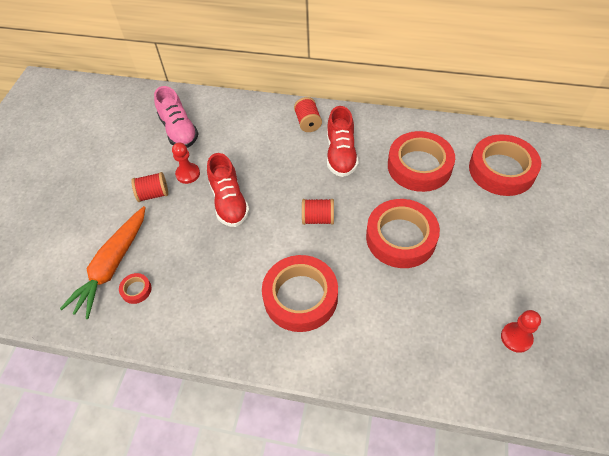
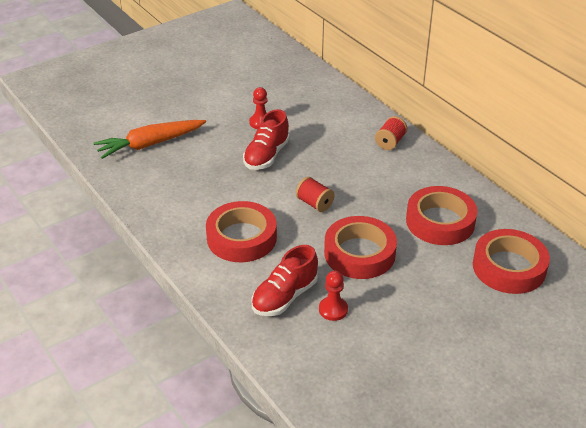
camera: 40 degrees right, 15 degrees down
(136, 290) = (148, 166): red tape -> none
(153, 194) = (223, 121): red spool -> none
(179, 130) = (288, 93): pink shoe -> none
(341, 154) = (387, 177): red shoe -> red shoe (284, 297)
(516, 338) = (359, 366): red pawn -> red pawn (333, 309)

